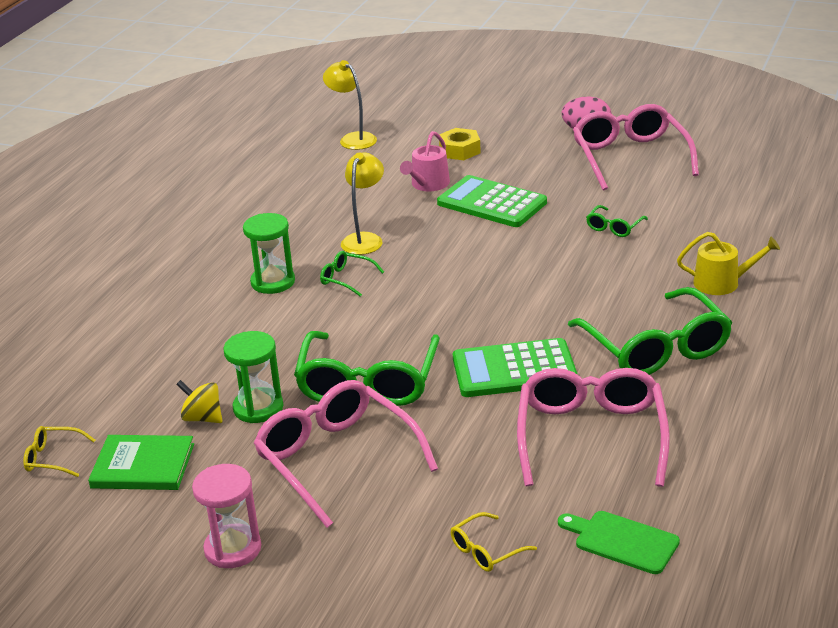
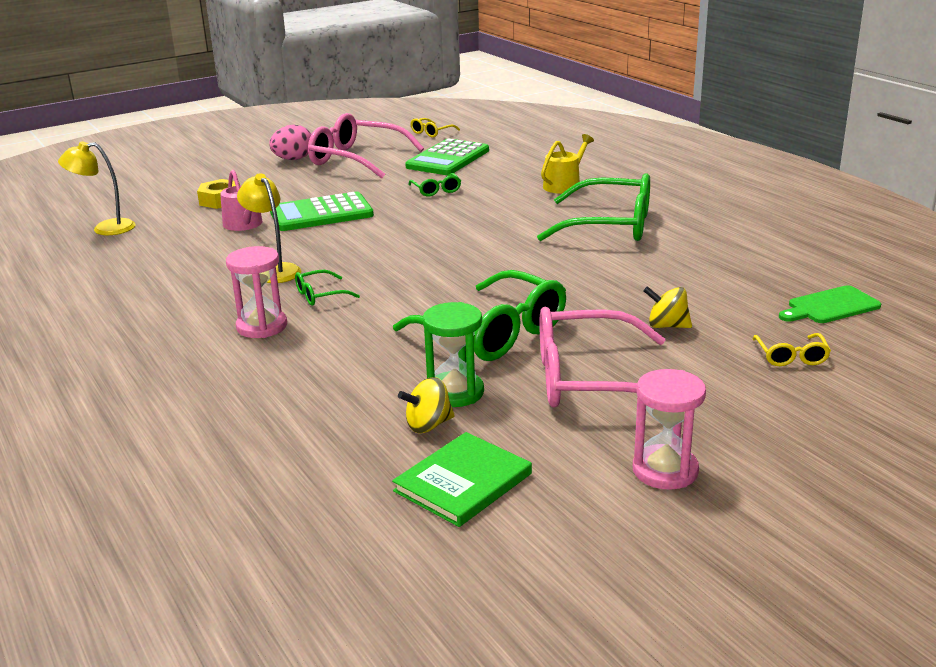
camera: 55 degrees left, 5 degrees down
(53, 458) = (368, 537): yellow glasses -> yellow glasses (431, 133)
(273, 282) = (262, 326): green hourglass -> pink hourglass
(474, 461) = (667, 326): none -> yellow spinning top
(514, 369) = (564, 275): green calculator -> green calculator (448, 159)
(591, 436) = (688, 277): pink glasses -> none

